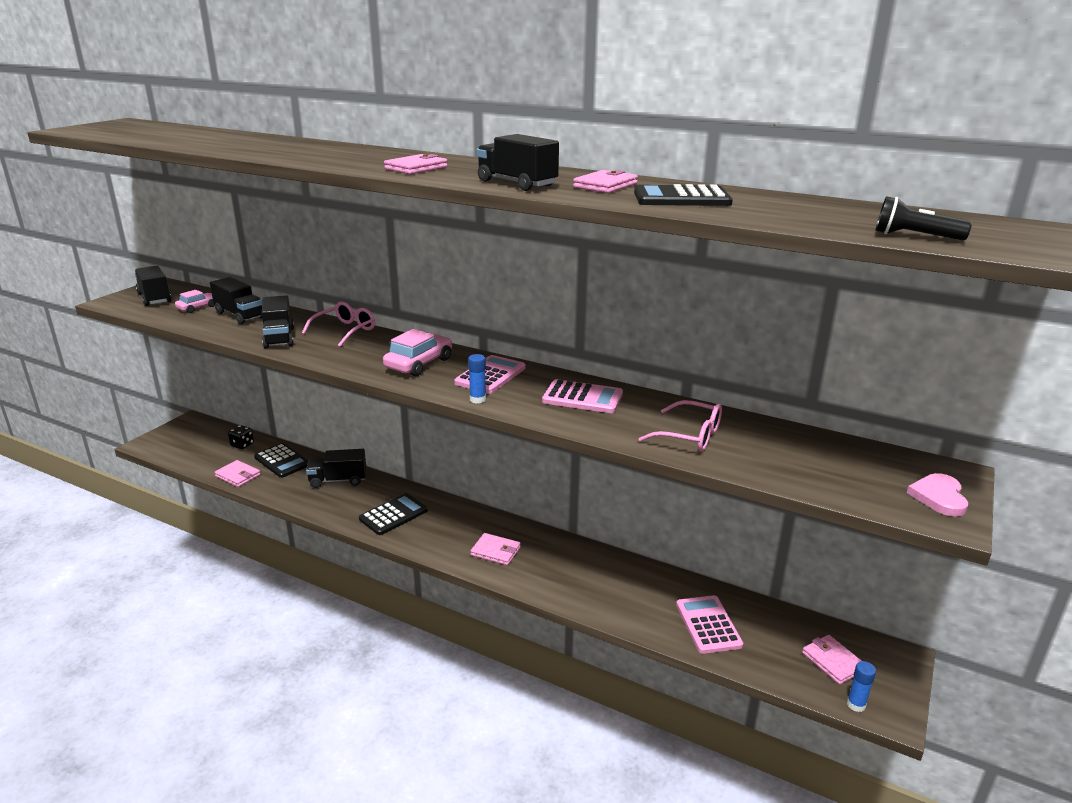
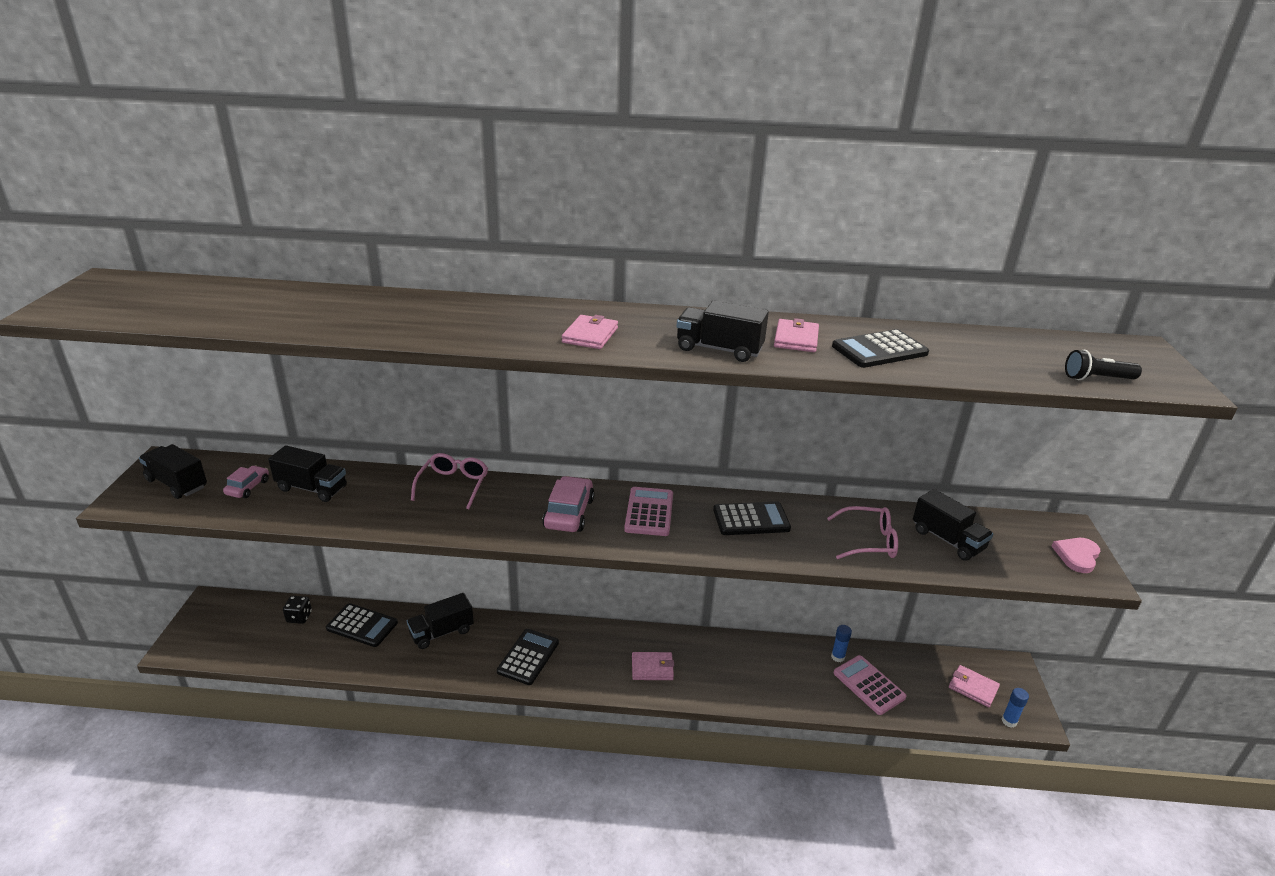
camera: 25 degrees left, 5 degrees up
(238, 475) = (324, 658): pink wallet -> none
(279, 338) = (389, 512): black truck -> black truck (947, 540)
(478, 399) = (663, 546): blue glue stick -> blue glue stick (837, 657)
(582, 398) = (751, 519): pink calculator -> black calculator
(939, 497) = (1077, 556): pink heart -> pink heart turned 45 degrees clockwise

